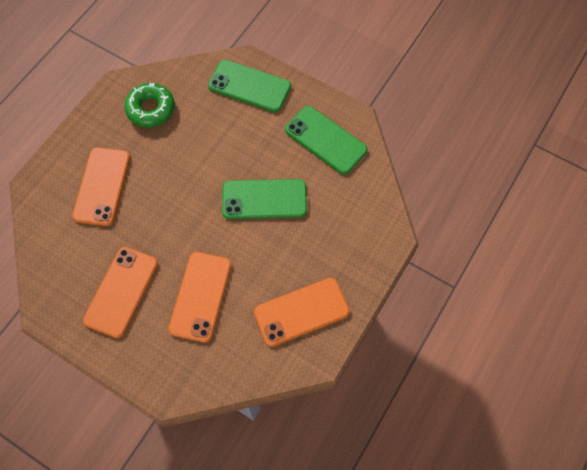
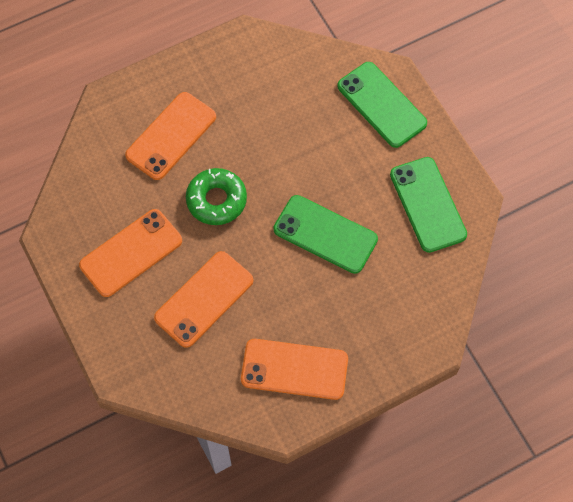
camera: 30 degrees right, 0 degrees up
(151, 109) = (264, 78): green donut -> green donut (216, 200)

